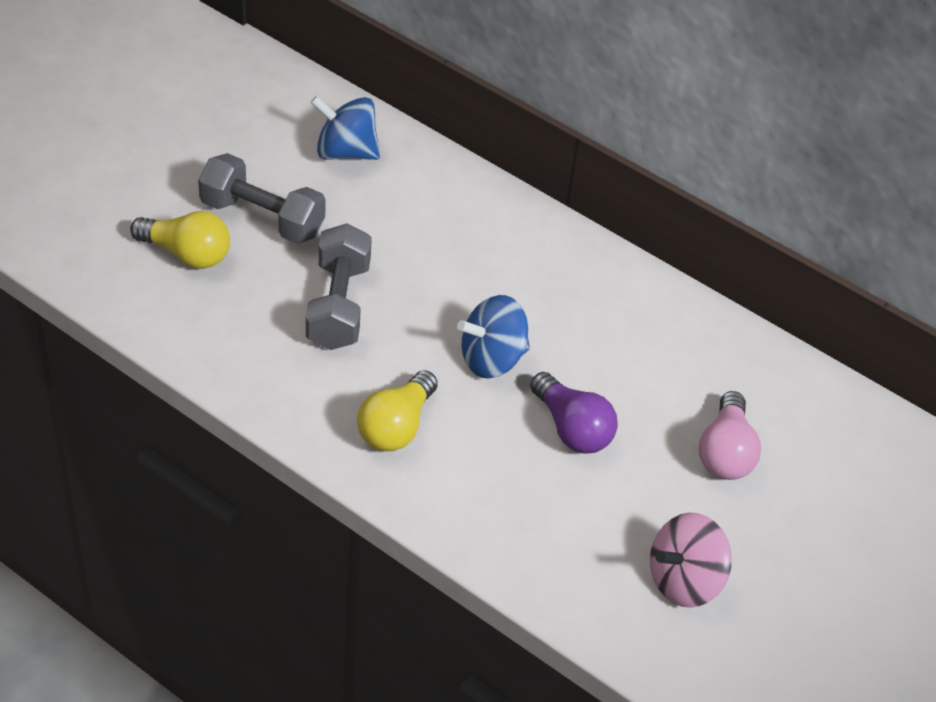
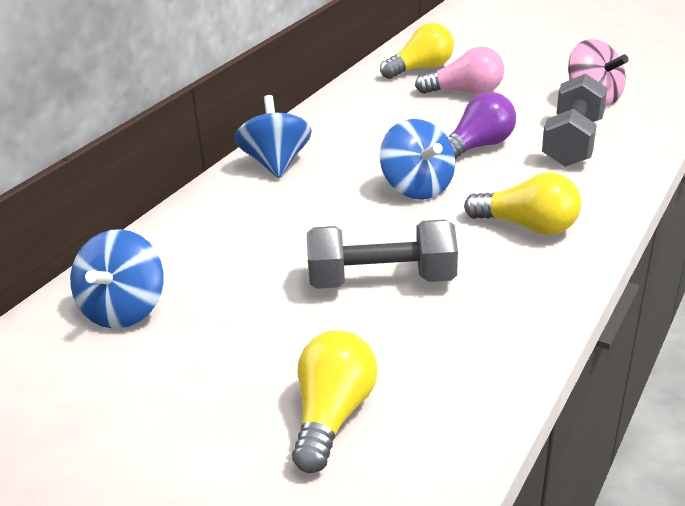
camera: 90 degrees left, 15 degrees down
(262, 218) = (251, 359): grey dumbbell -> grey dumbbell (572, 142)
(569, 258) = (276, 163): none -> blue spinning top
(809, 423) = (420, 69): none -> yellow light bulb

